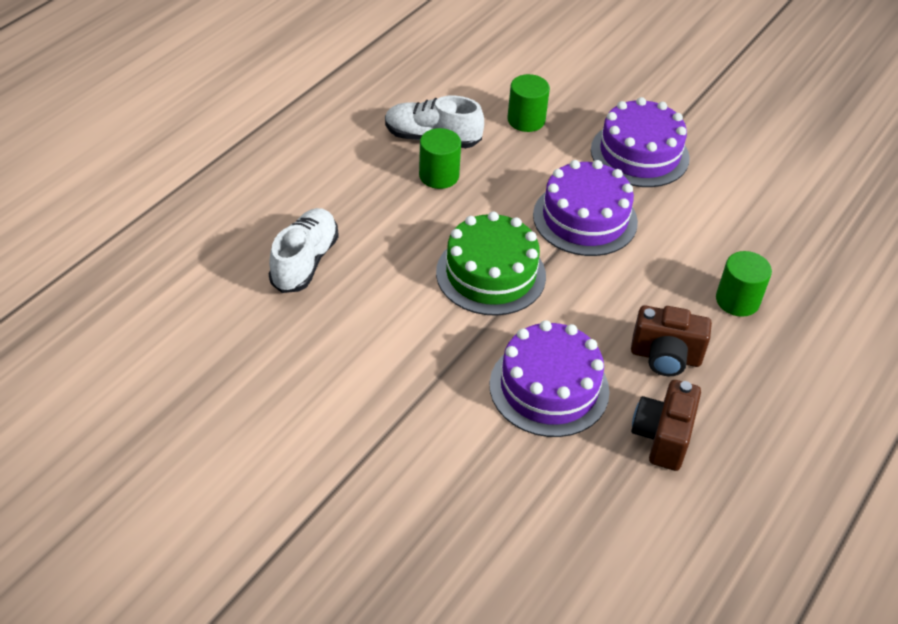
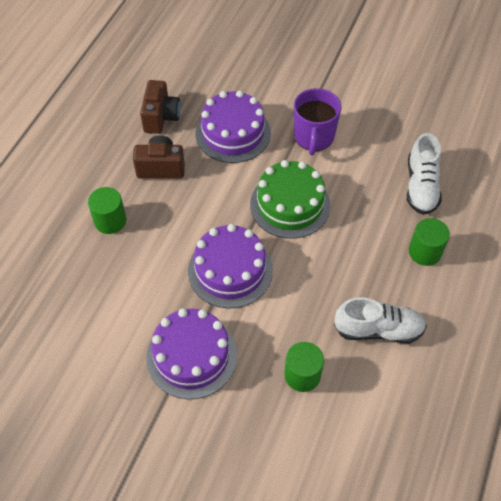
camera: 170 degrees right, 10 degrees up
(426, 356) = (314, 137): none -> purple mug
(439, 175) = (357, 287): green cylinder -> green cylinder (424, 252)

